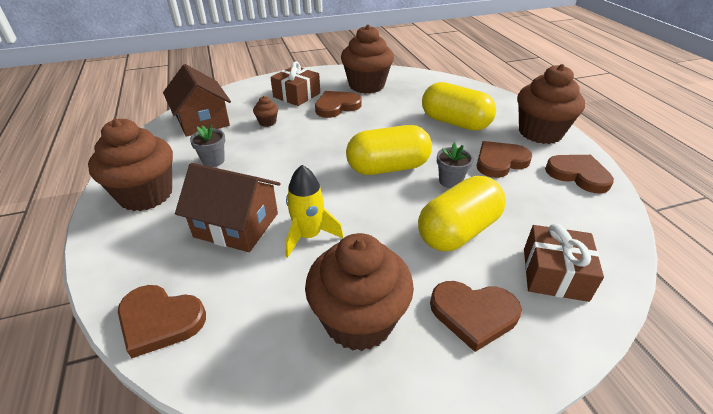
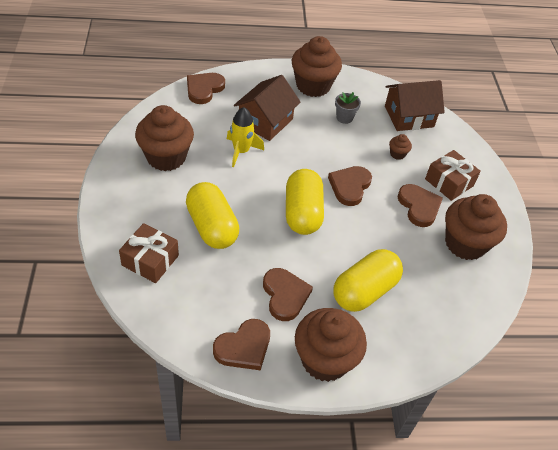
camera: 100 degrees right, 10 degrees up
(450, 181) = (270, 246): grey flower pot -> none
(473, 314) = (144, 205): brown heart -> brown heart (350, 186)

